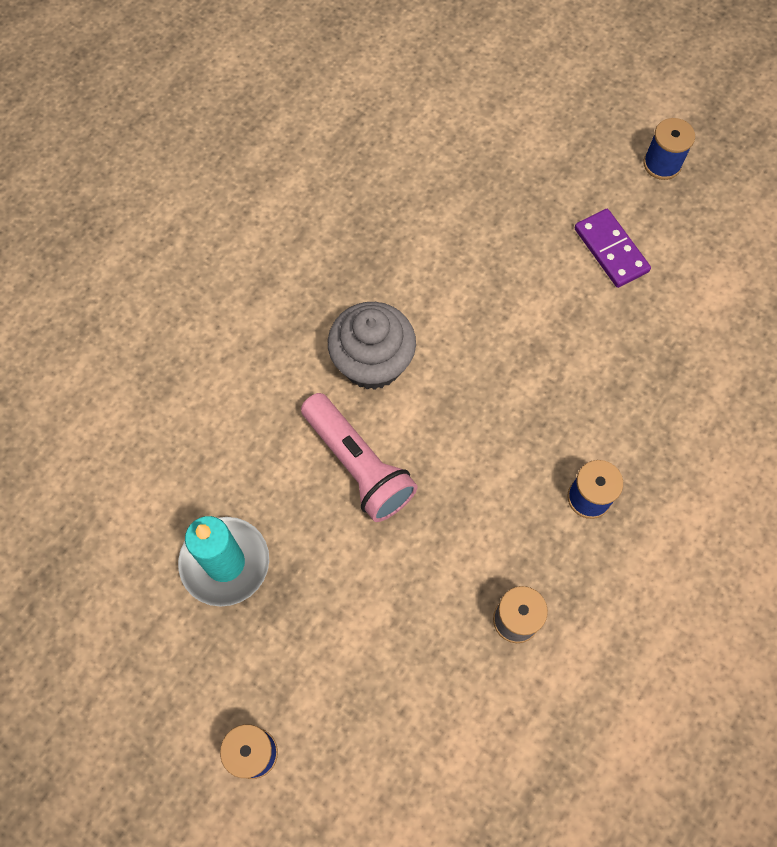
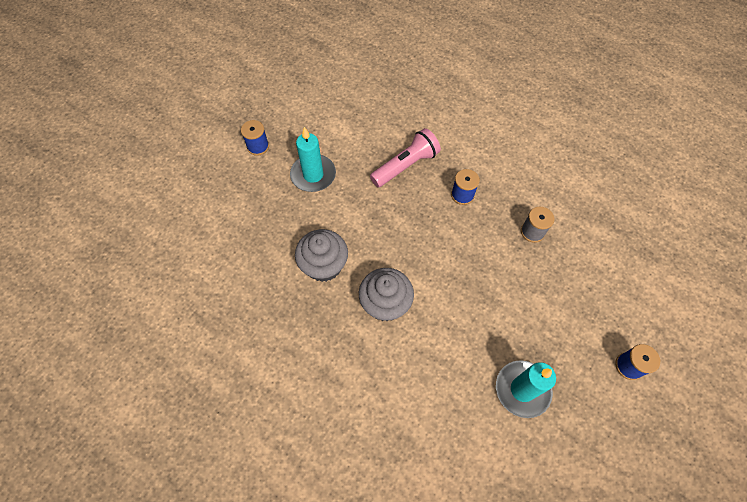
camera: 90 degrees left, 5 degrees down
(358, 465) = (453, 311): pink flashlight -> pink flashlight (405, 166)
(438, 273) = (324, 265): none -> grey cupcake
(611, 250) = (313, 175): purple domino -> turquoise candle

